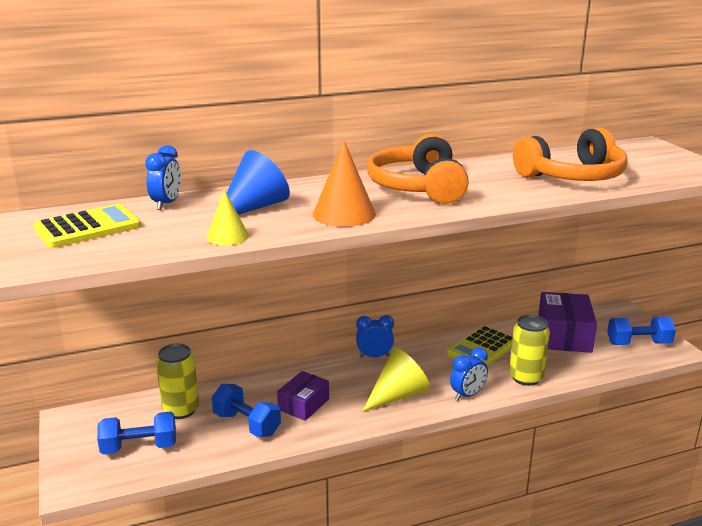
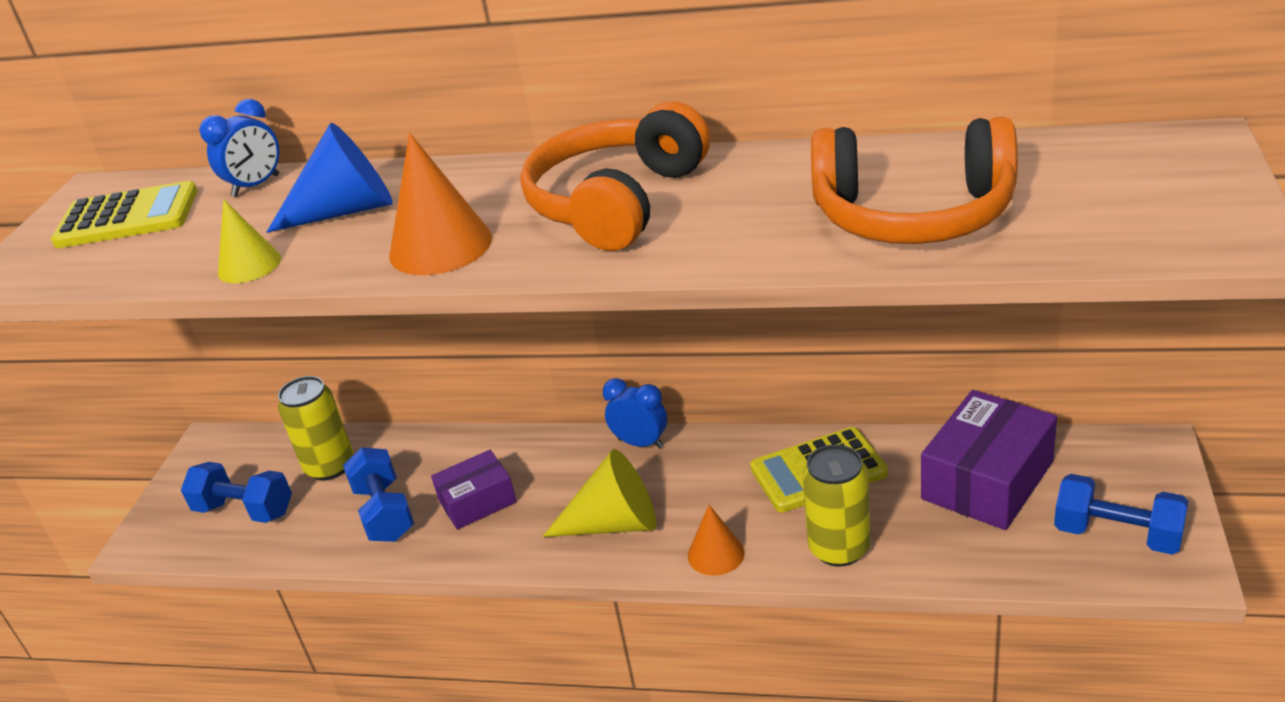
camera: 35 degrees right, 10 degrees up
(467, 395) = (716, 554): blue clock -> orange cone

